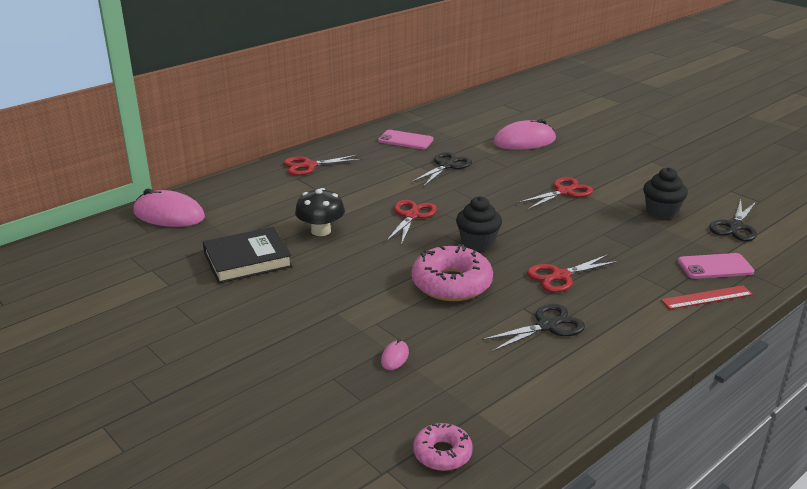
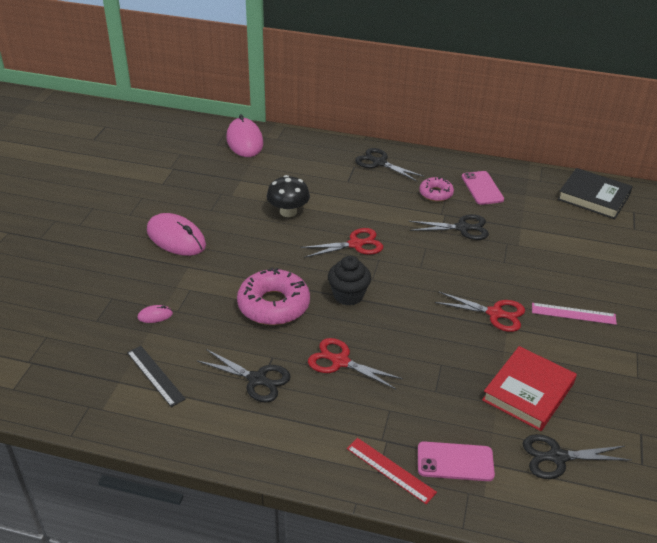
camera: 55 degrees right, 10 degrees up
(247, 260) = (219, 199): black book -> black book (593, 197)
(309, 166) = (379, 163): red scissors -> black scissors
(442, 453) = (63, 381): pink donut -> pink donut (436, 193)
(489, 384) = (155, 375): none -> black ruler
(524, 141) = (569, 253): pink mouse -> pink mouse (176, 238)
(592, 165) = (573, 314): none -> pink ruler
(661, 212) = (528, 392): black cupcake -> red book
(715, 267) = (455, 462): pink phone -> pink phone turned 45 degrees counterclockwise

